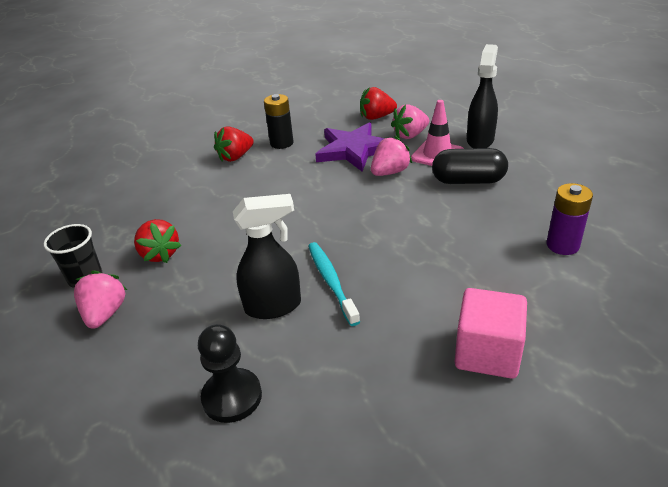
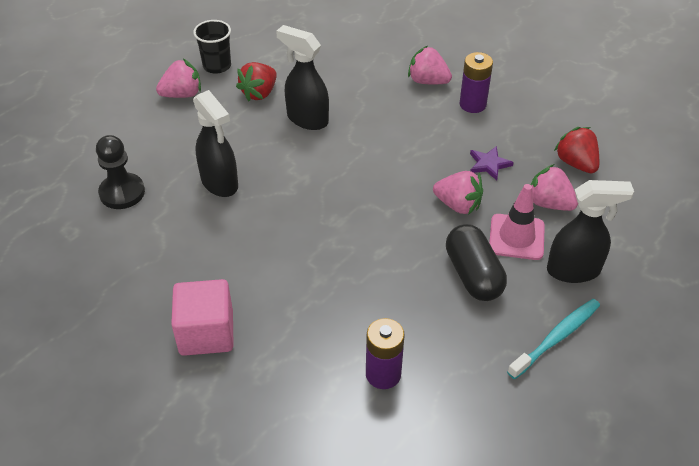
camera: 65 degrees right, 10 degrees up
(226, 230) = (307, 119): none -> black spray bottle
(235, 157) = (428, 81): red strawberry -> pink strawberry
(281, 143) = (472, 104): black battery -> purple battery
(331, 281) = (262, 209): turquoise toothbrush -> turquoise toothbrush (556, 338)
(354, 150) = (489, 164): purple star -> purple star, size x0.47

